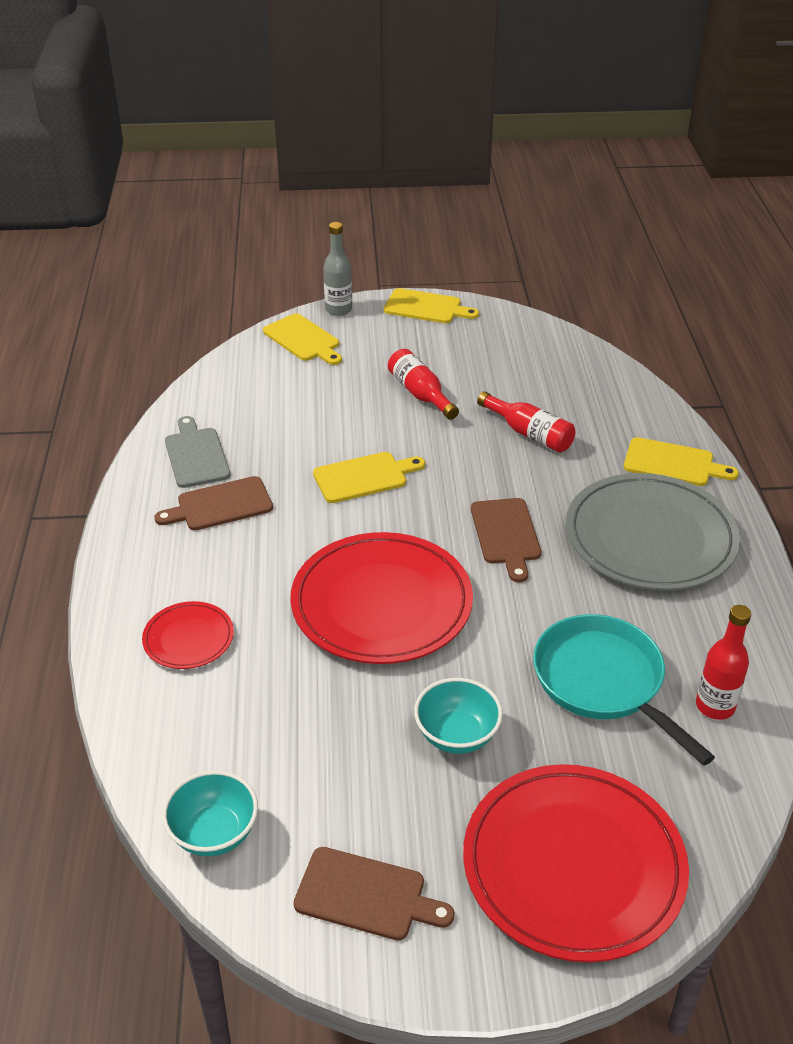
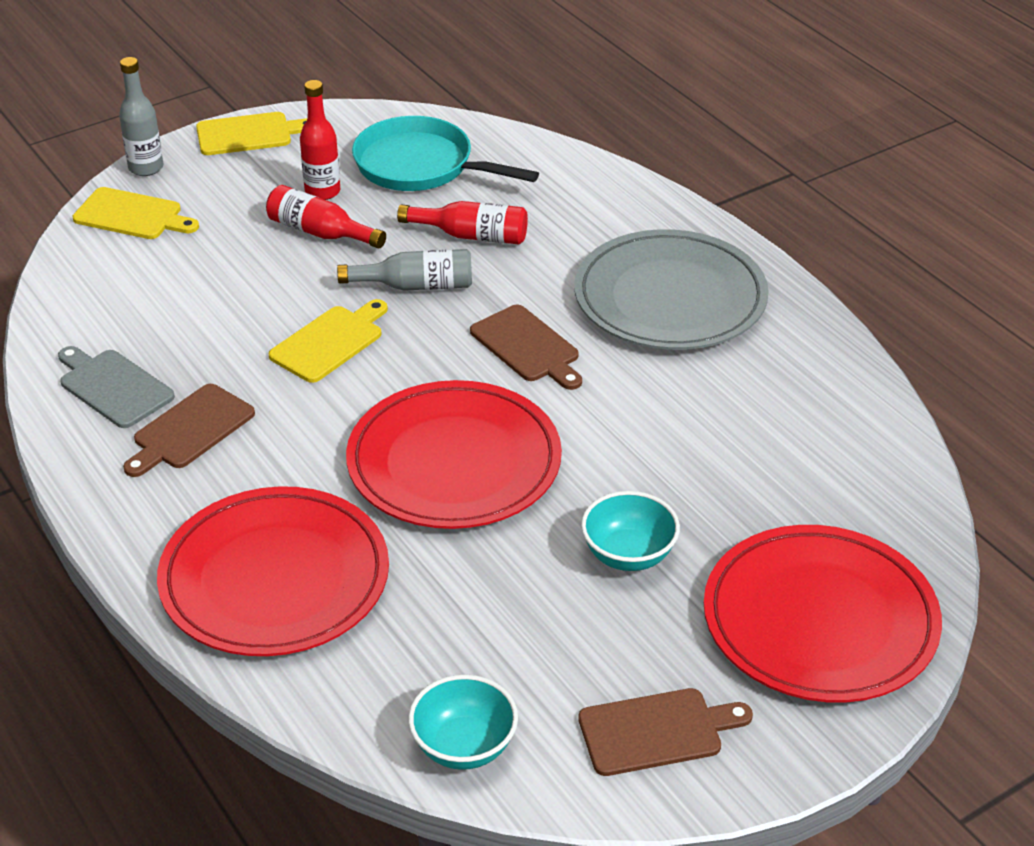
camera: 30 degrees left, 0 degrees up
(188, 638) = (275, 578): red plate -> red plate, size x2.06
(458, 457) = (416, 286): none -> grey bottle
(603, 682) = (727, 450): turquoise pan -> turquoise pan (421, 166)
(673, 463) = (638, 217): yellow cutting board -> none
(715, 706) = (840, 431): red bottle -> red bottle (322, 192)

